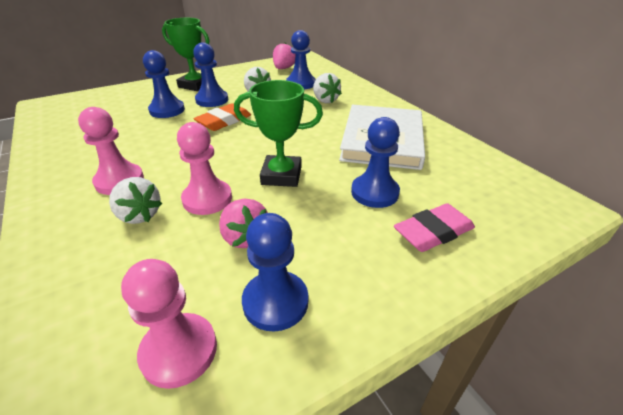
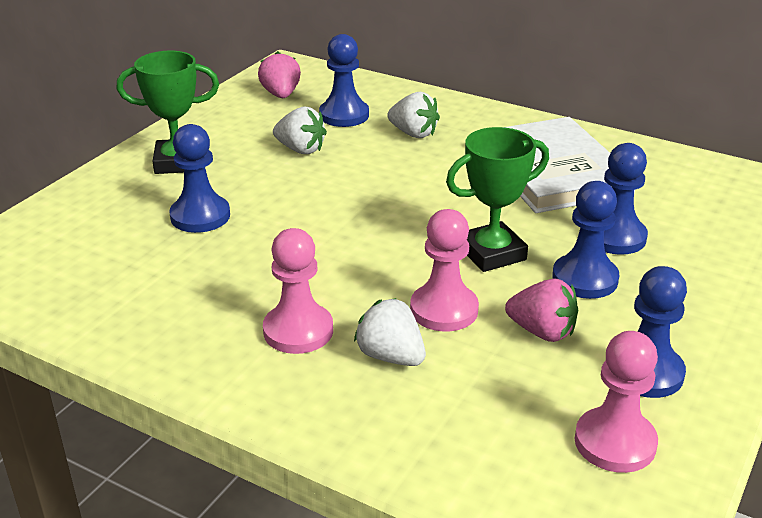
camera: 30 degrees left, 5 degrees down
(139, 215) = (391, 356): white strawberry -> white strawberry turned 150 degrees counterclockwise
(212, 100) = (246, 179): blue pawn -> blue pawn (585, 279)
(224, 121) = (315, 207): orange eraser -> none
(433, 232) = (711, 257): pink eraser -> none

